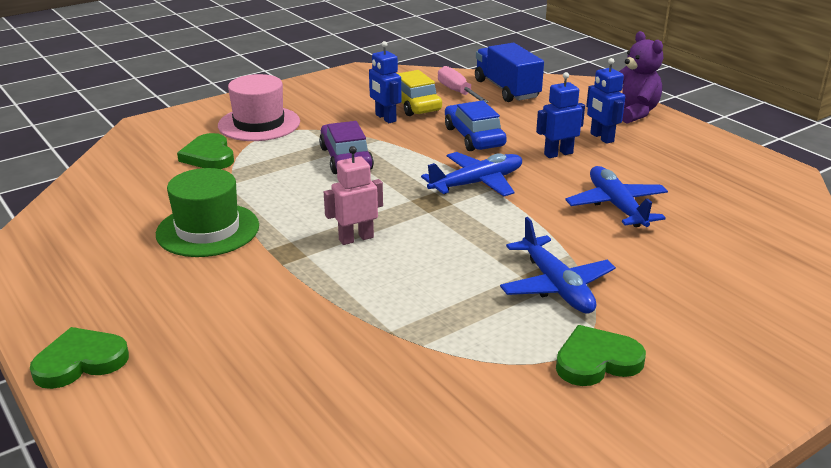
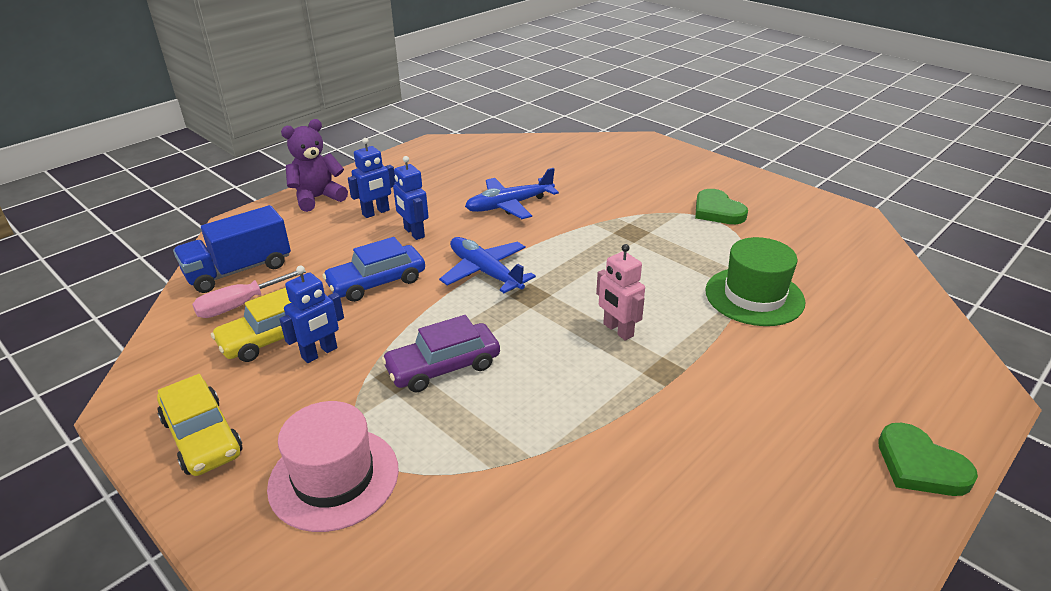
camera: 100 degrees left, 5 degrees up
(208, 230) = (649, 444): green hat -> green hat (754, 296)
(209, 156) = (453, 506): green heart -> none
(319, 90) = (202, 437): none -> yellow car
(556, 286) = (640, 227): blue plane -> none

